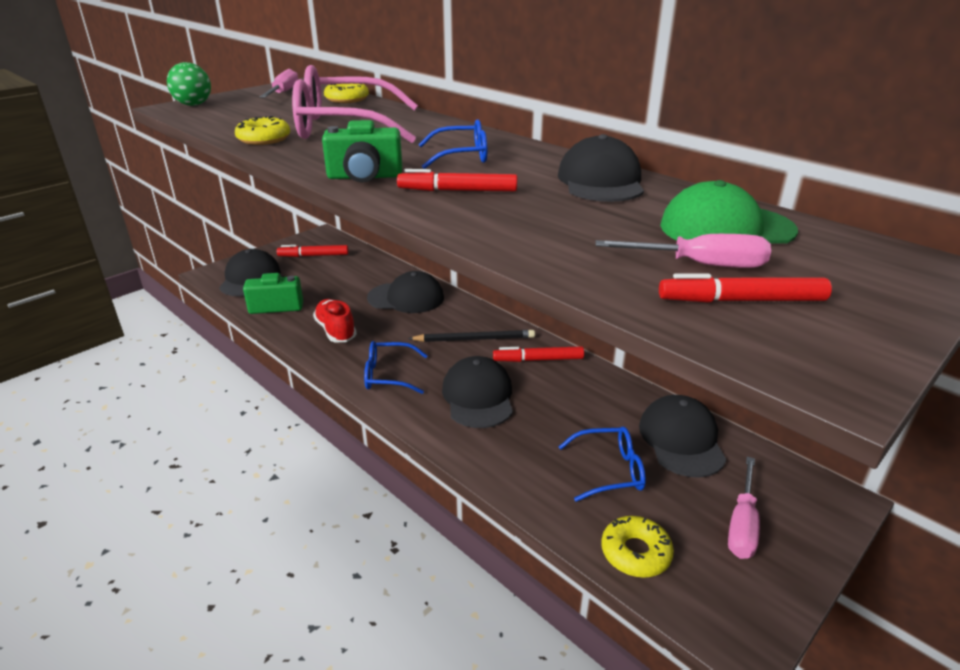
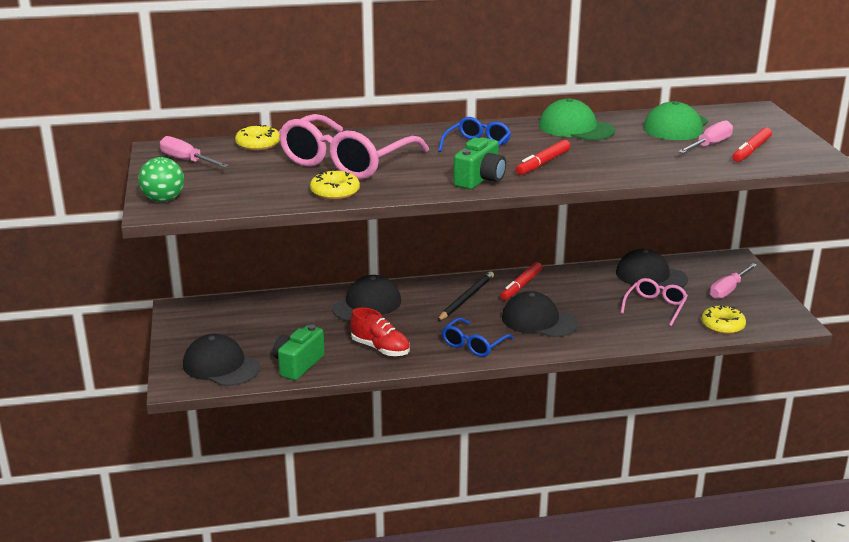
camera: 55 degrees left, 5 degrees down
(313, 255) = (221, 324): red marker -> none
(336, 331) = (380, 348): red shoe -> red shoe turned 150 degrees counterclockwise
(601, 181) = (576, 128): black cap -> green cap
(608, 471) = (655, 307): blue glasses -> pink glasses
(742, 524) = (728, 290): pink screwdriver -> pink screwdriver turned 75 degrees clockwise

